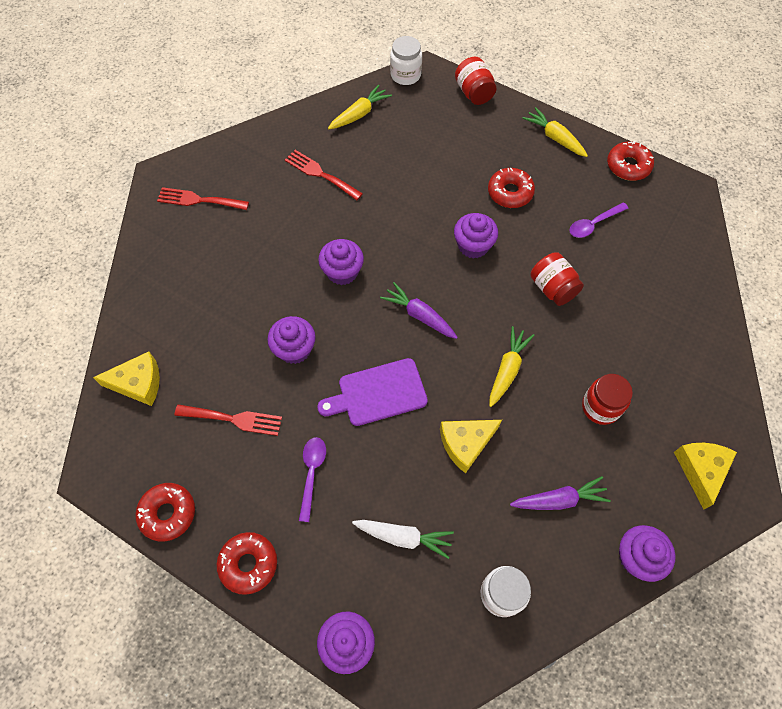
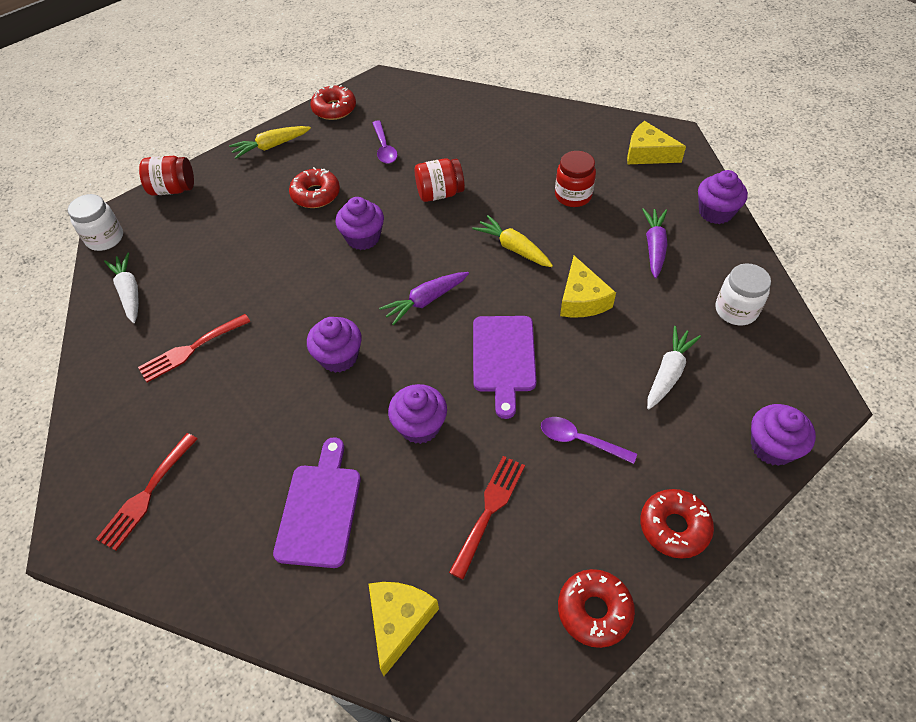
camera: 70 degrees left, 10 degrees down
(210, 306) = (320, 509): none -> purple cutting board
(359, 114) = (129, 292): yellow carrot -> white carrot

